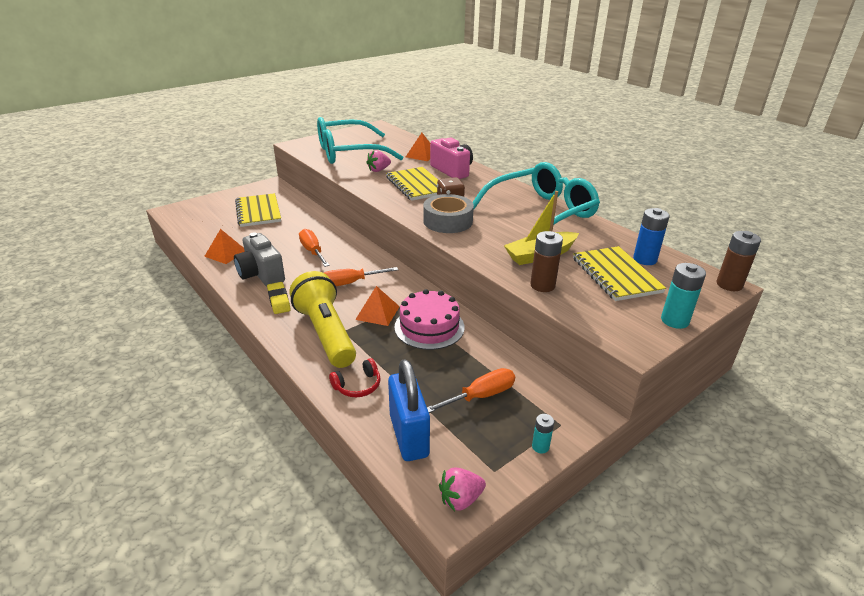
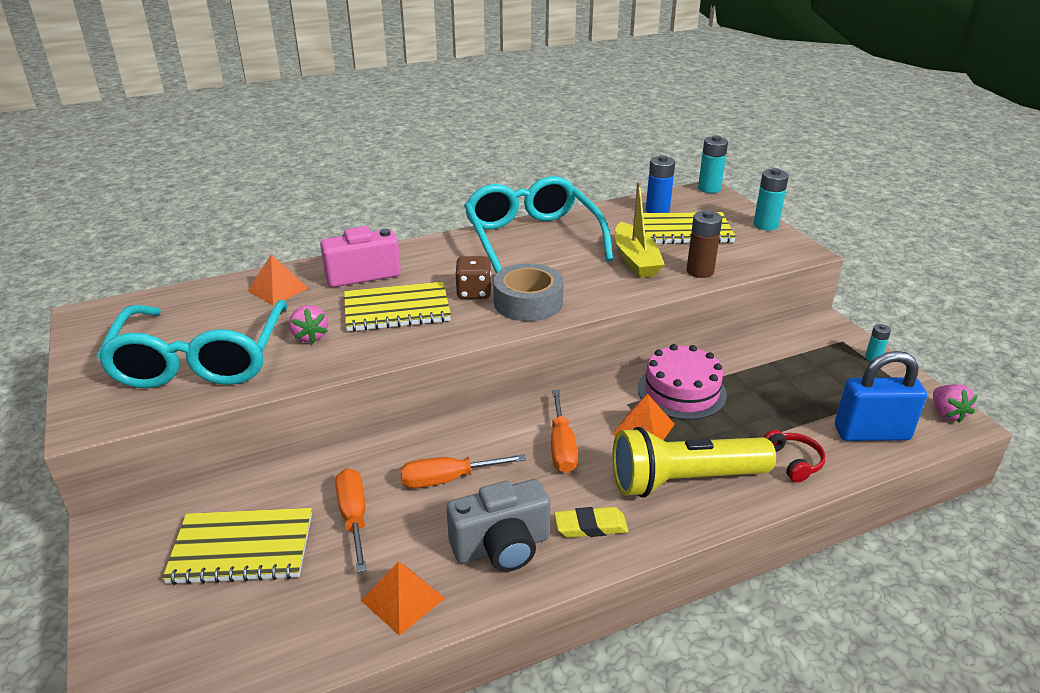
camera: 75 degrees left, 0 degrees up
(480, 396) = (806, 377): orange screwdriver -> orange screwdriver (354, 517)
(729, 285) = (709, 188): brown battery -> turquoise battery

